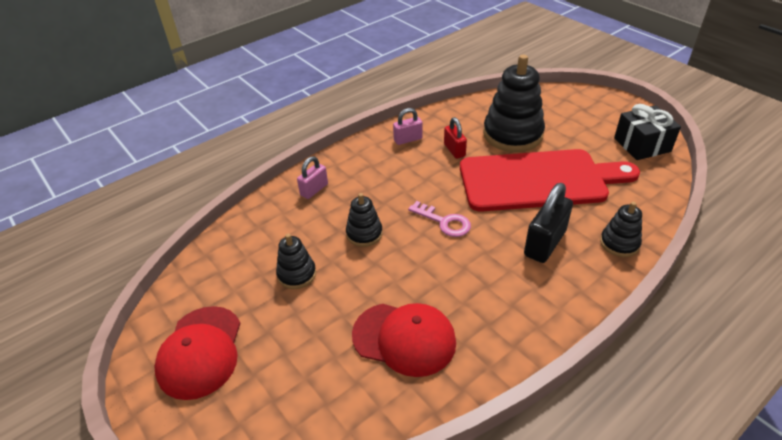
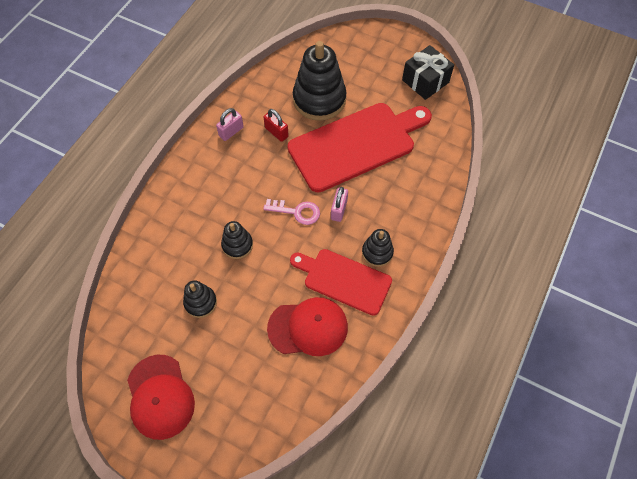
camera: 25 degrees left, 20 degrees up
(314, 190) = (173, 214): pink padlock -> pink padlock (339, 210)
(470, 303) = (344, 280): none -> red cutting board
(545, 243) = (380, 207): black padlock -> none
(619, 243) = (433, 189): black stacking toy -> black stacking toy (377, 252)

